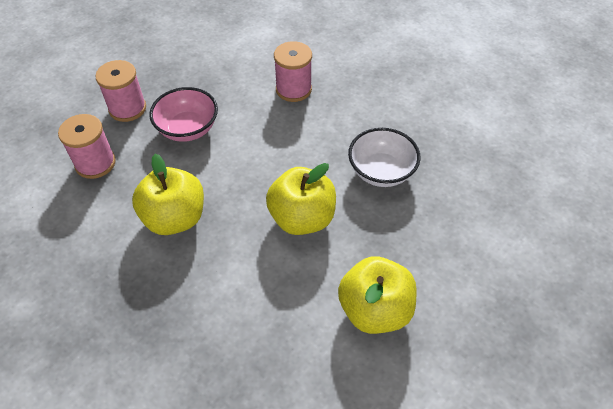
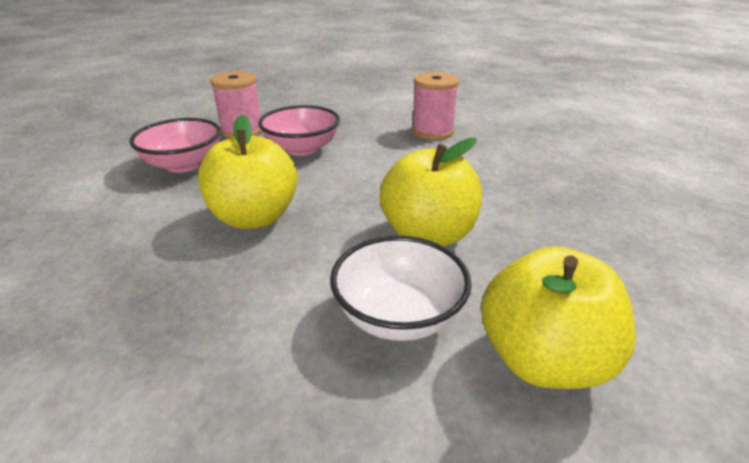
camera: 10 degrees right, 20 degrees down
(95, 163) = (183, 165): pink spool -> pink bowl
(381, 171) = (543, 202): white bowl -> white bowl (398, 316)

